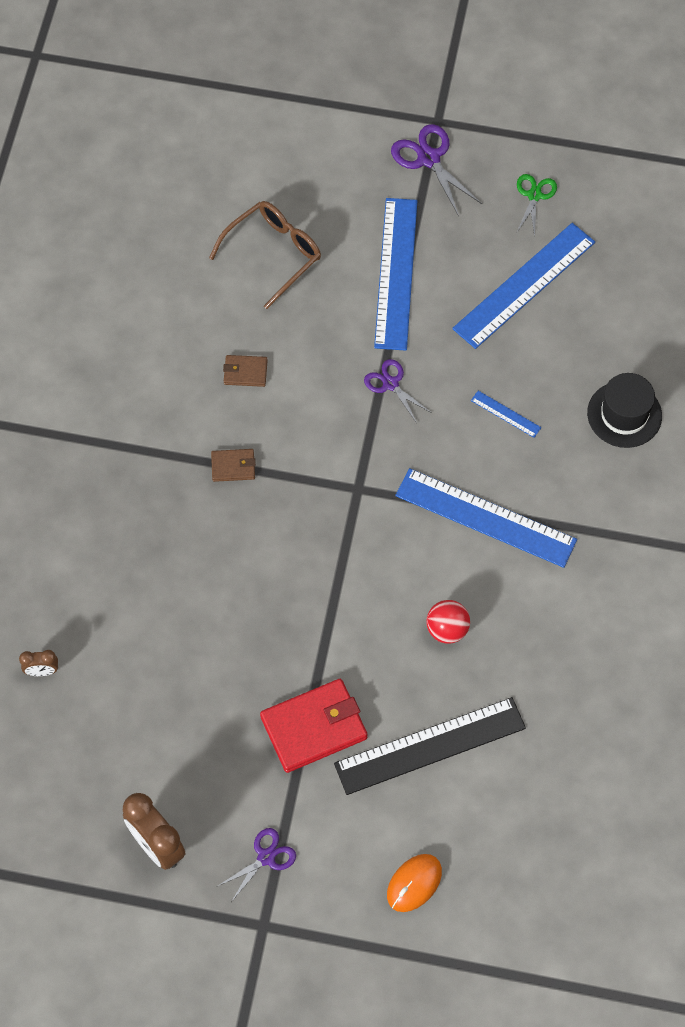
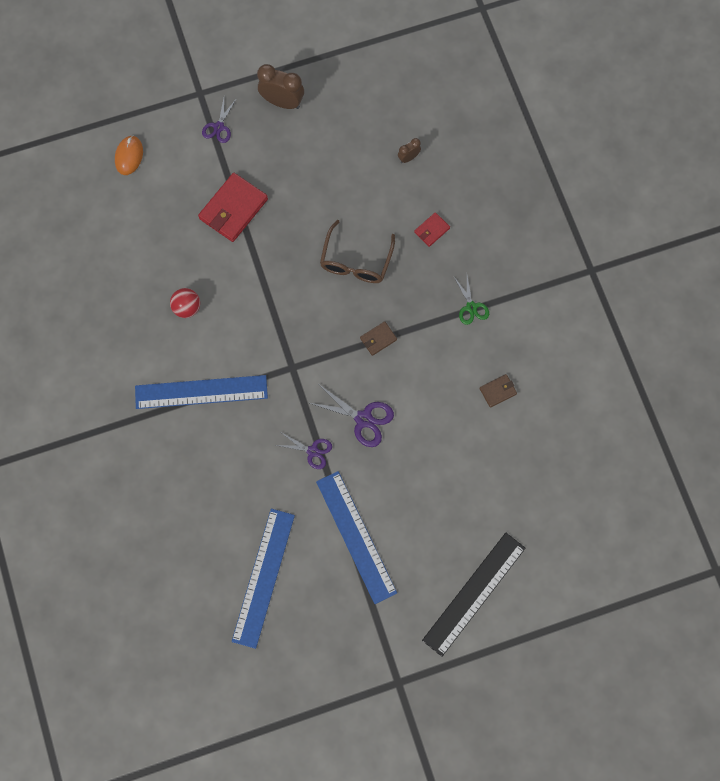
camera: 150 degrees right, 10 degrees up
(78, 561) = (432, 230): none -> red wallet
(245, 372) = (411, 407): brown wallet -> brown wallet (498, 391)
(273, 254) = (447, 504): brown glasses -> brown glasses (356, 261)
(429, 158) = (386, 645): purple scissors -> purple scissors (363, 419)
(430, 745) = (160, 234): black ruler -> black ruler (474, 594)
(505, 414) = (225, 471): blue ruler -> none
(534, 195) = (294, 657): green scissors -> green scissors (471, 307)
(624, 414) = (147, 515): black hat -> none

